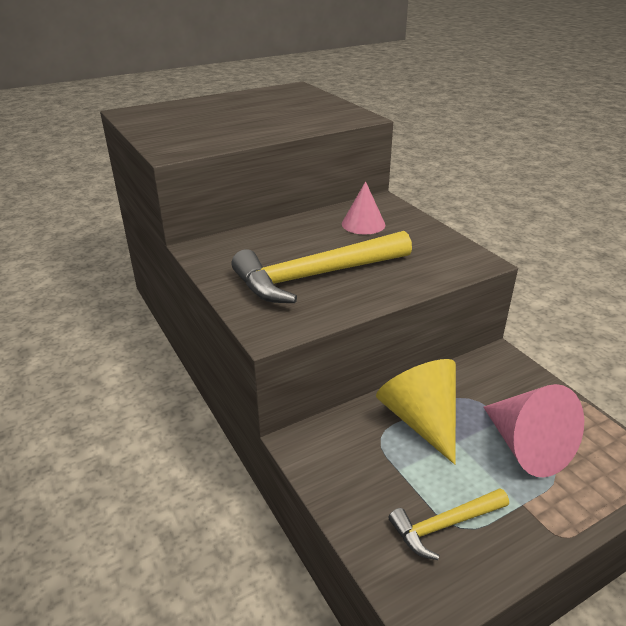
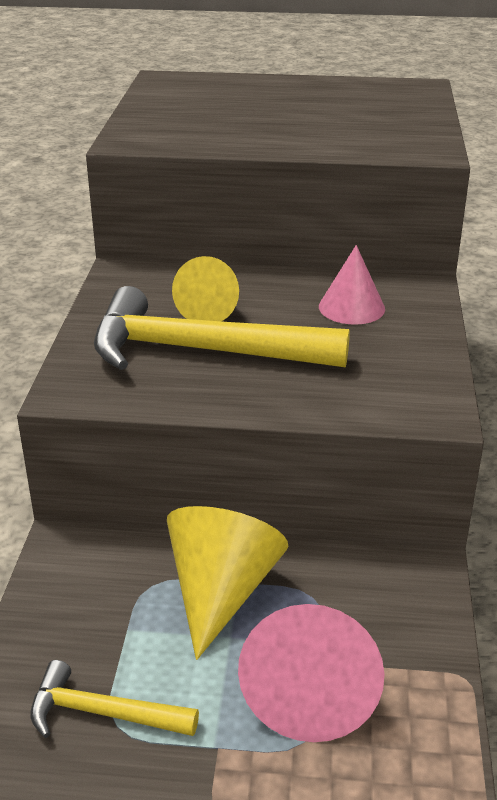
camera: 35 degrees right, 0 degrees up
(287, 252) = (209, 310): none -> yellow cone

